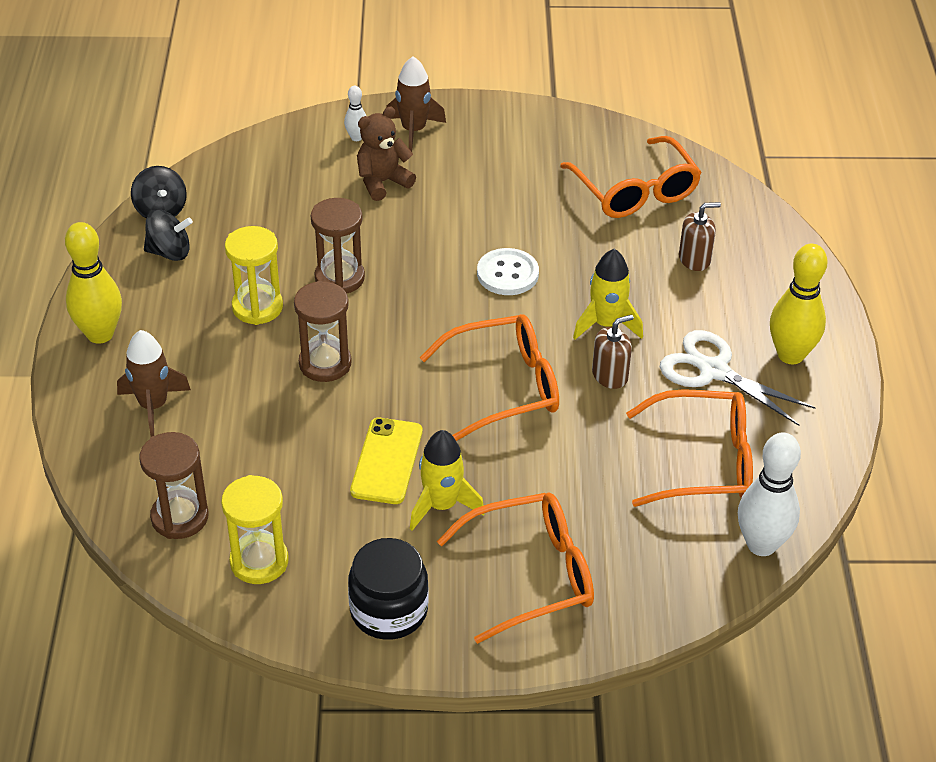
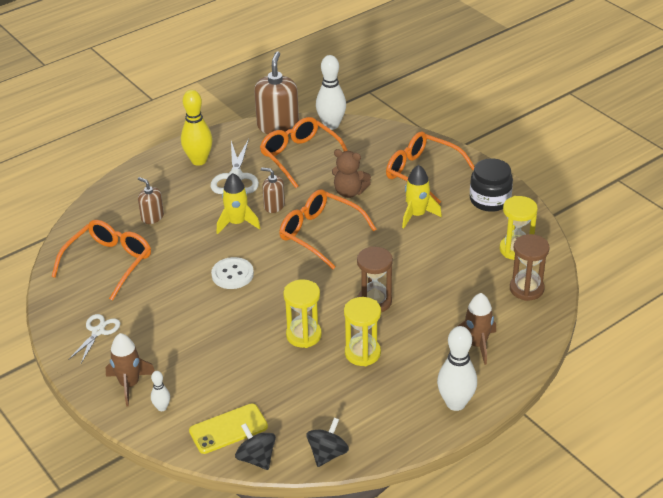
camera: 125 degrees left, 5 degrees down
(100, 334) = (455, 403): yellow bowling pin -> white bowling pin
(169, 252) = (359, 422): black spinning top -> black spinning top (256, 458)
(339, 278) = (303, 335): brown hourglass -> yellow hourglass
(382, 182) = (198, 368): brown teddy bear -> brown teddy bear (349, 192)
(386, 461) = (412, 245): yellow phone -> yellow phone (228, 429)
(520, 141) = (98, 331): none -> white scissors
(811, 480) = (278, 126): none -> brown soap dispenser

